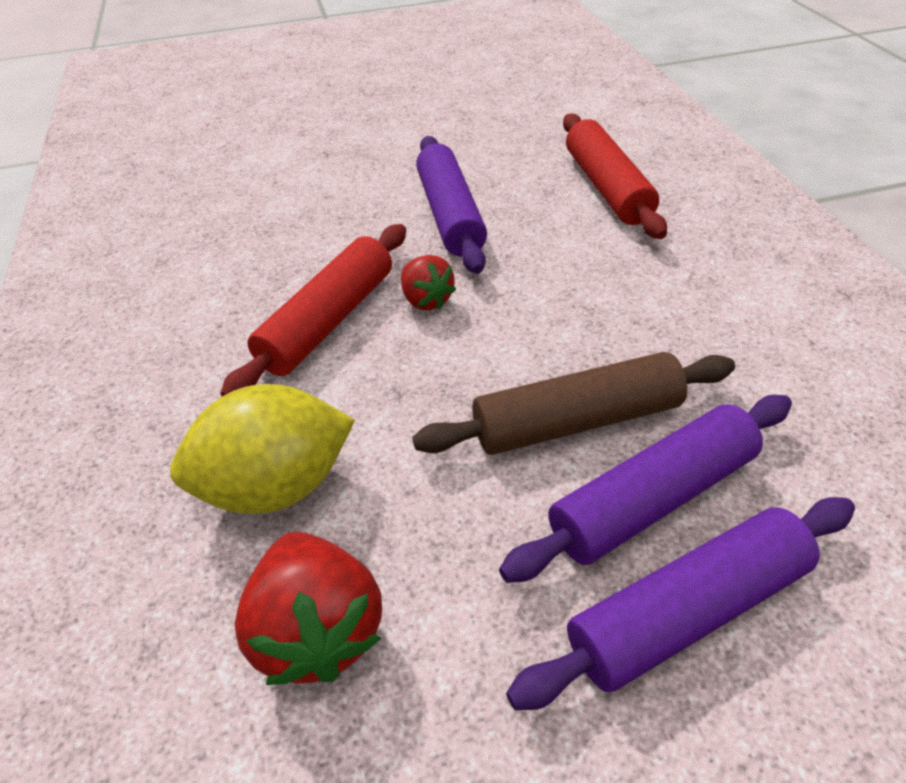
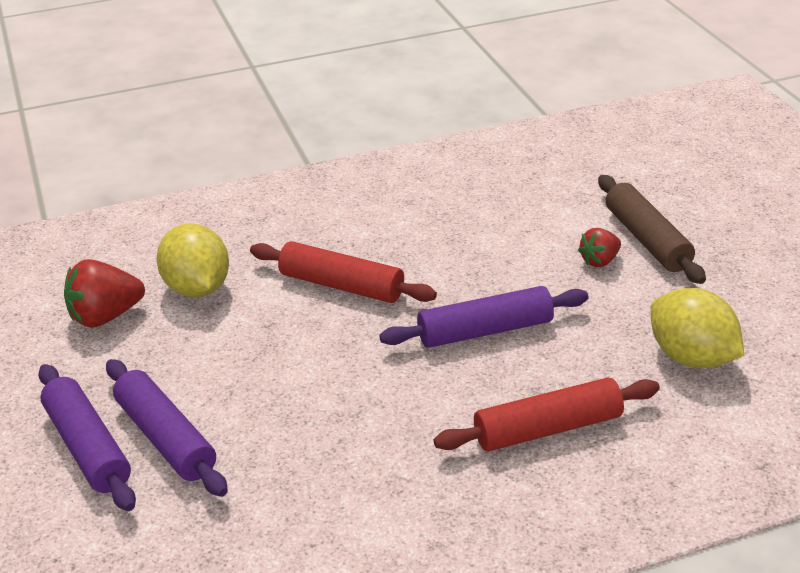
camera: 85 degrees right, 10 degrees down
(426, 300) = (365, 328): red strawberry -> red strawberry (599, 261)
(509, 115) = (691, 357): none -> yellow lemon
(576, 421) = (234, 405): brown rolling pin -> brown rolling pin (646, 240)

